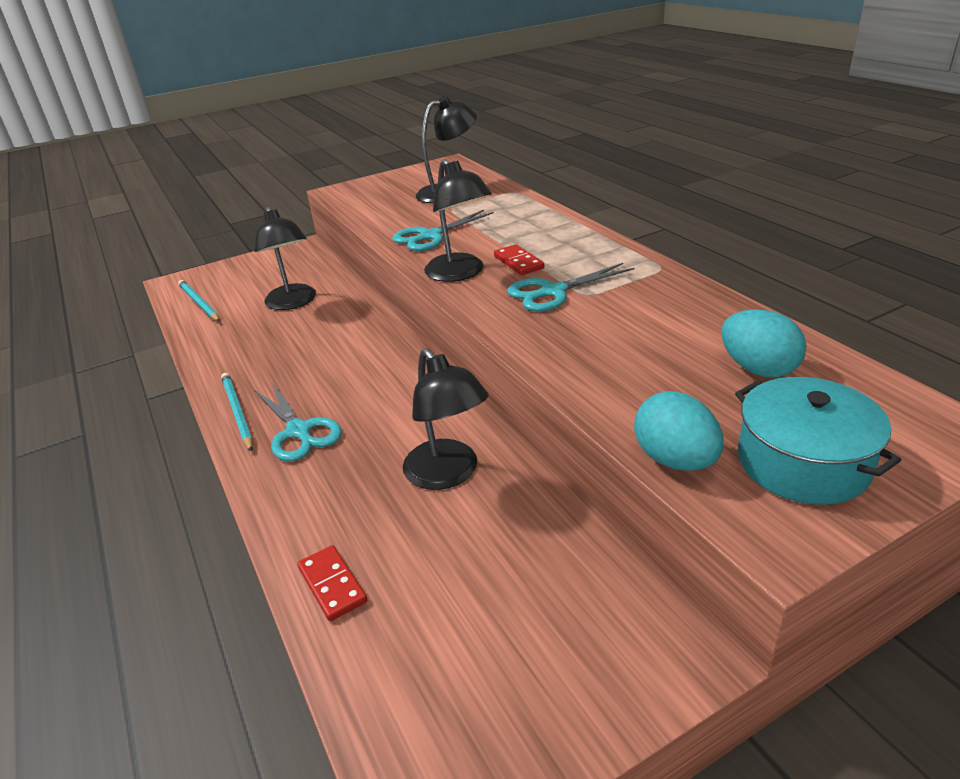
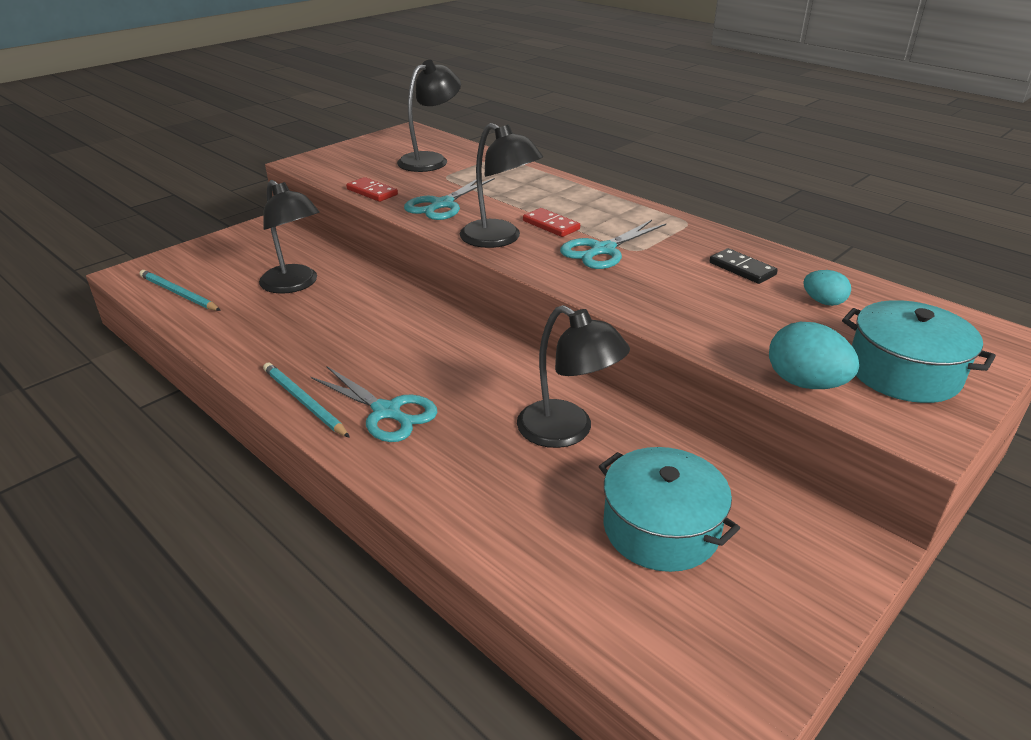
camera: 20 degrees left, 0 degrees up
(332, 585) = (515, 548): red domino -> red domino (372, 192)
(481, 592) = (661, 528): none -> turquoise pot
(688, 323) = (742, 269): none -> black domino
(758, 369) = (823, 302): turquoise egg -> turquoise egg, size x0.62

